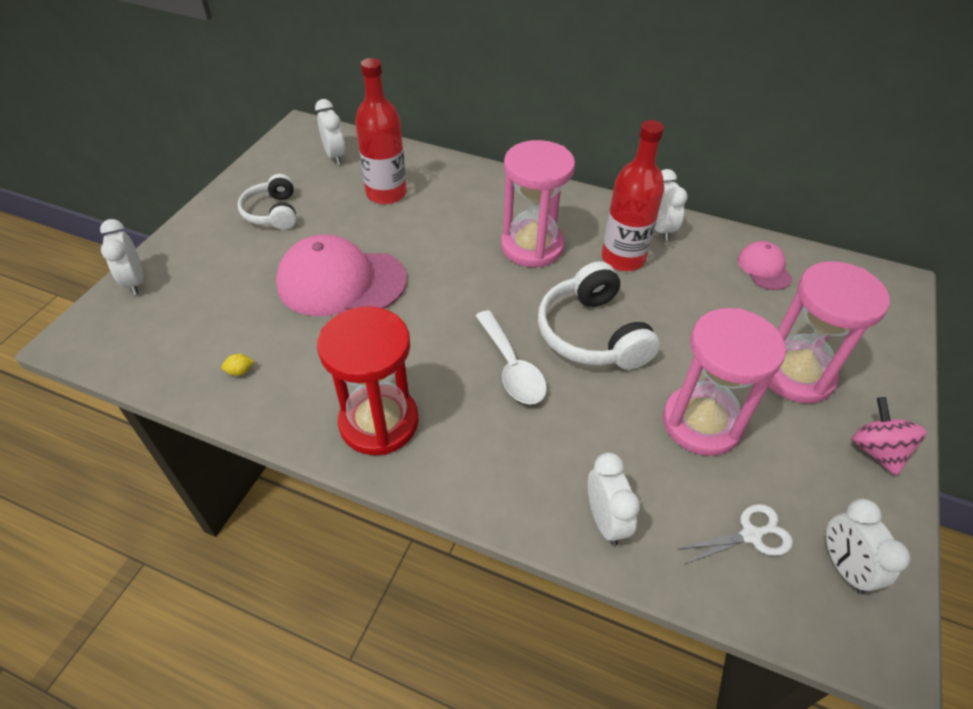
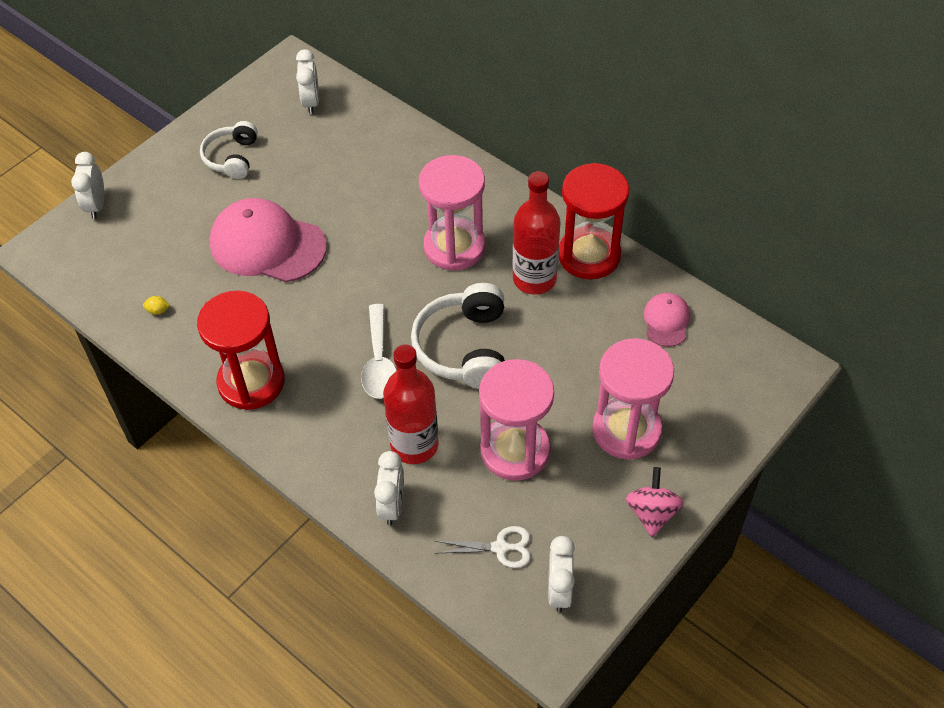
camera: 20 degrees right, 5 degrees up
(386, 193) = (343, 158): red bottle -> red bottle (414, 445)
(660, 229) = (589, 255): white clock -> red hourglass

